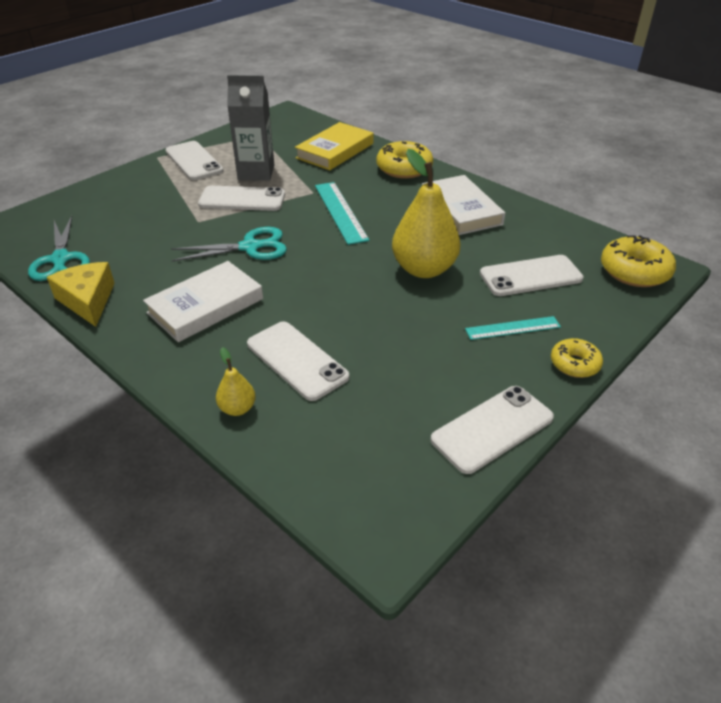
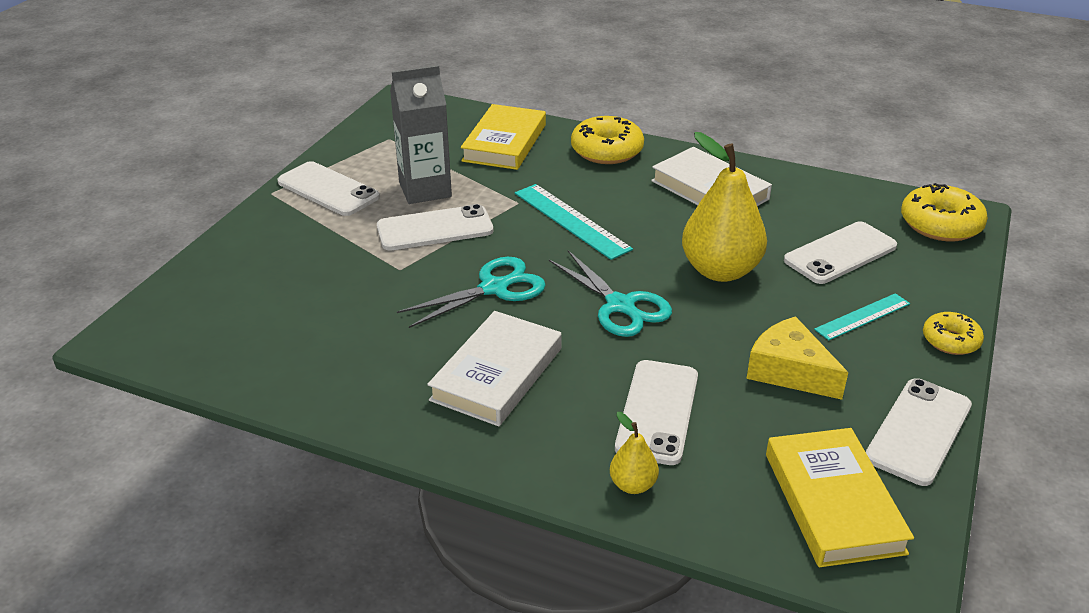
camera: 20 degrees left, 5 degrees down
(61, 259) = (253, 359): turquoise scissors -> turquoise scissors (621, 306)
(88, 300) = (337, 403): yellow cheese -> yellow cheese (789, 371)
(297, 360) = (657, 412): white phone -> white phone turned 75 degrees clockwise
(379, 465) = (833, 502): none -> yellow book

